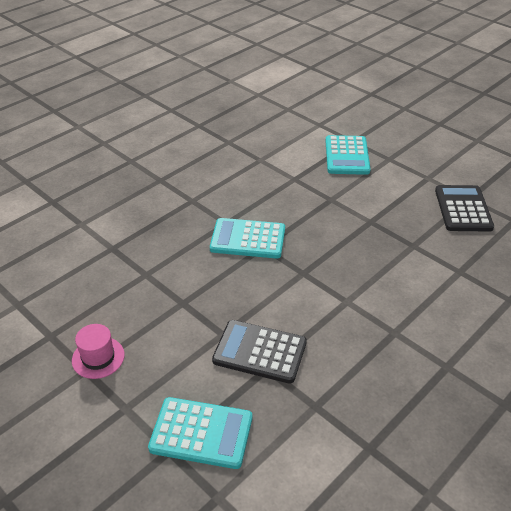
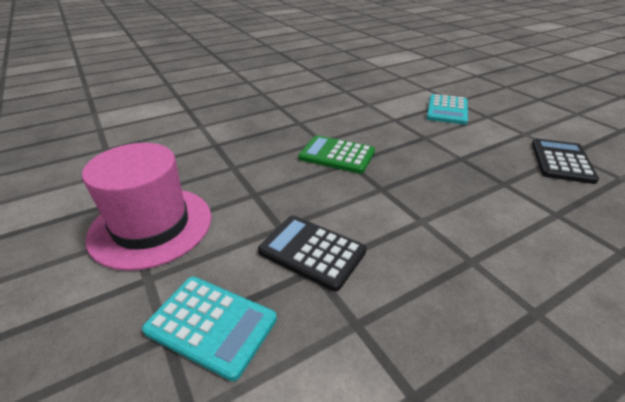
camera: 15 degrees right, 5 degrees down
(98, 357) = (151, 226): pink hat -> pink hat, size x2.22
(248, 239) = (337, 155): turquoise calculator -> green calculator

